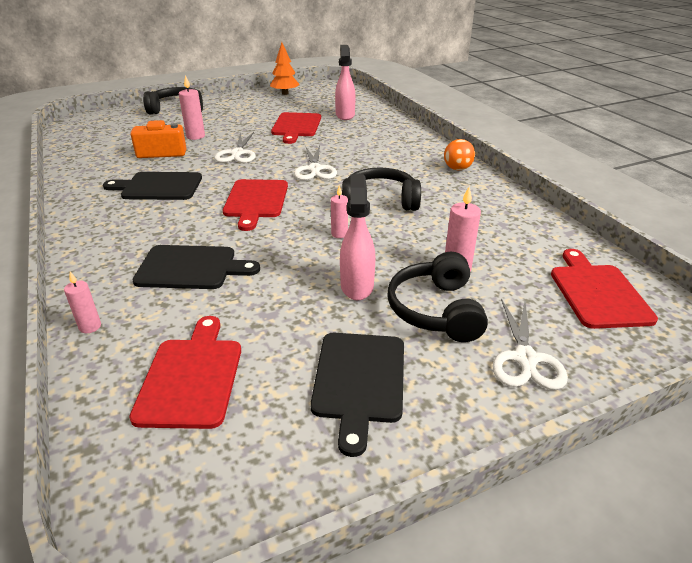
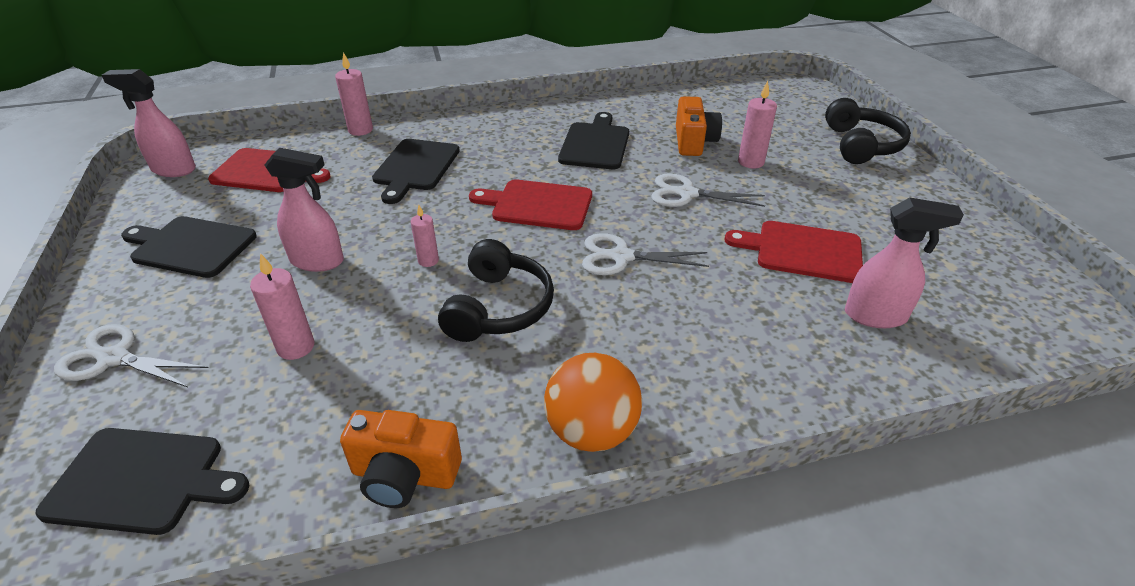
camera: 100 degrees right, 5 degrees up
(90, 327) = (360, 130): pink candle -> pink candle, size x1.53
(178, 491) = (173, 169): none -> pink spray bottle
(285, 93) = (989, 249): orange tree -> none
(436, 310) = (236, 311): black headphones -> none
(457, 169) = (591, 431): orange ball -> orange ball, size x1.55
(519, 209) = (404, 475): none -> orange camera
(597, 293) = (142, 480): red cutting board -> black cutting board

